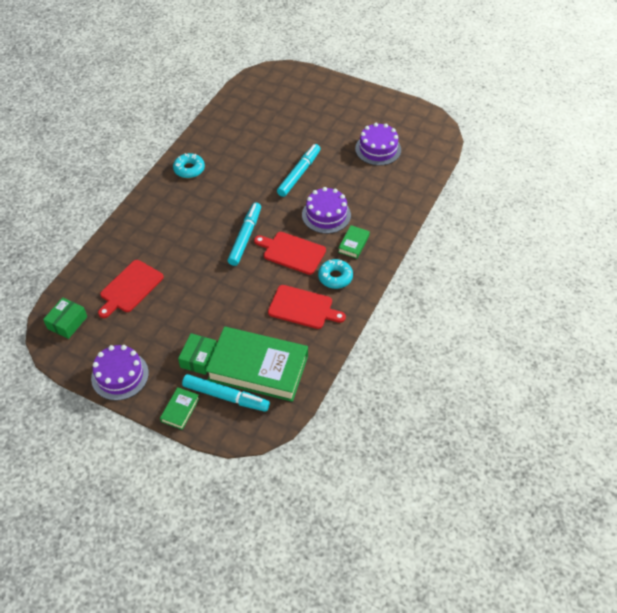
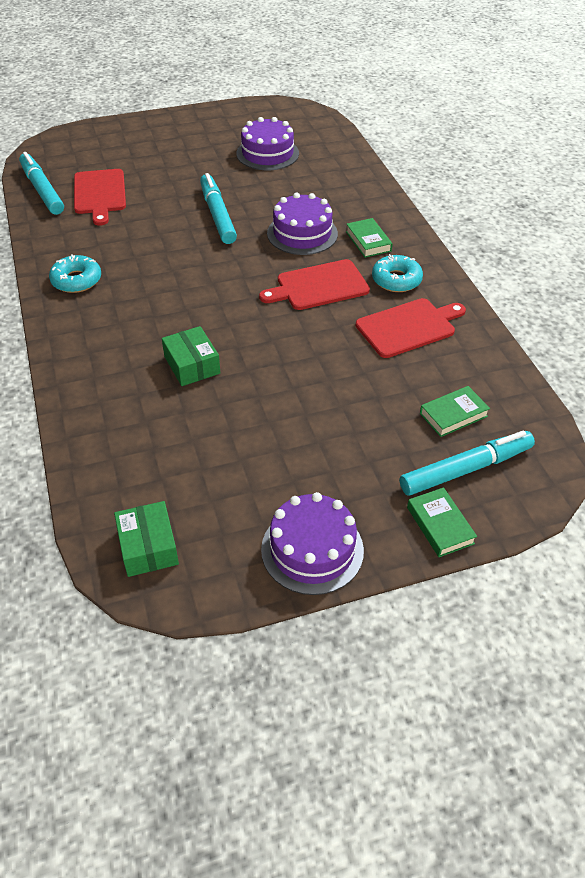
camera: 45 degrees left, 5 degrees down
(130, 288) = (180, 445): red cutting board -> red cutting board (100, 194)
(199, 358) = (377, 455): green box -> green box (192, 365)
(245, 237) = (246, 304): turquoise marker -> turquoise marker (42, 190)
(258, 368) = (453, 415): green book -> green book, size x0.42

